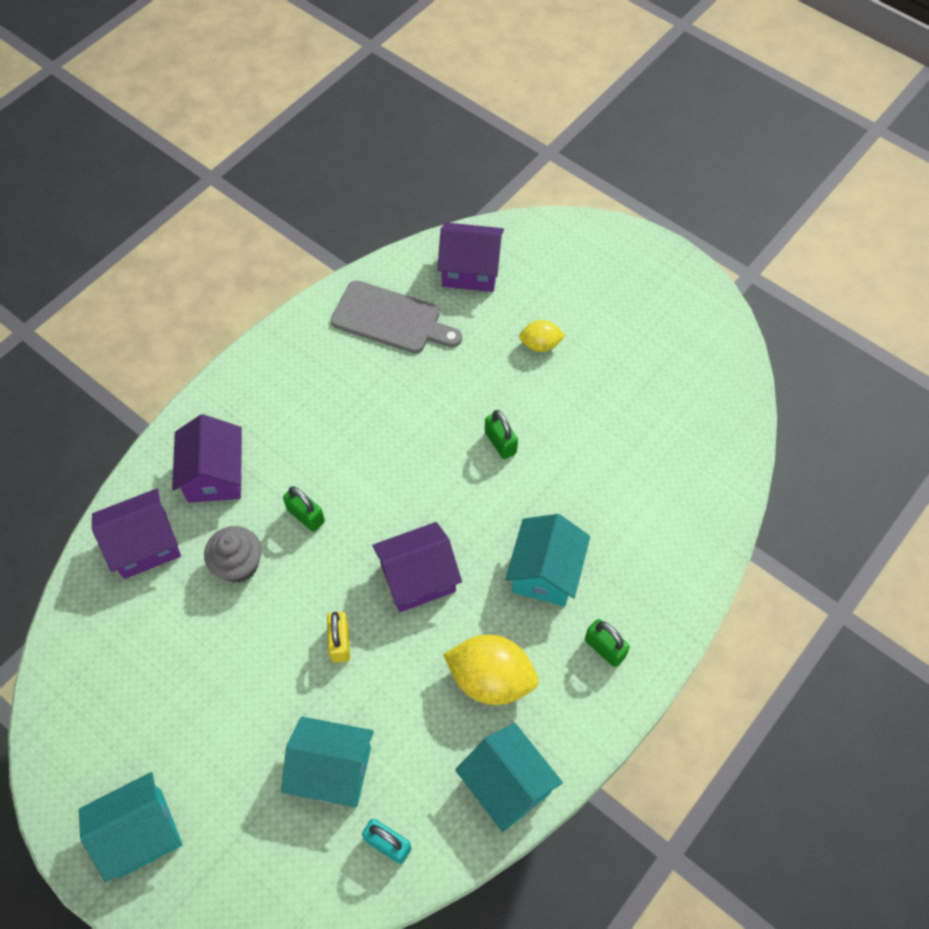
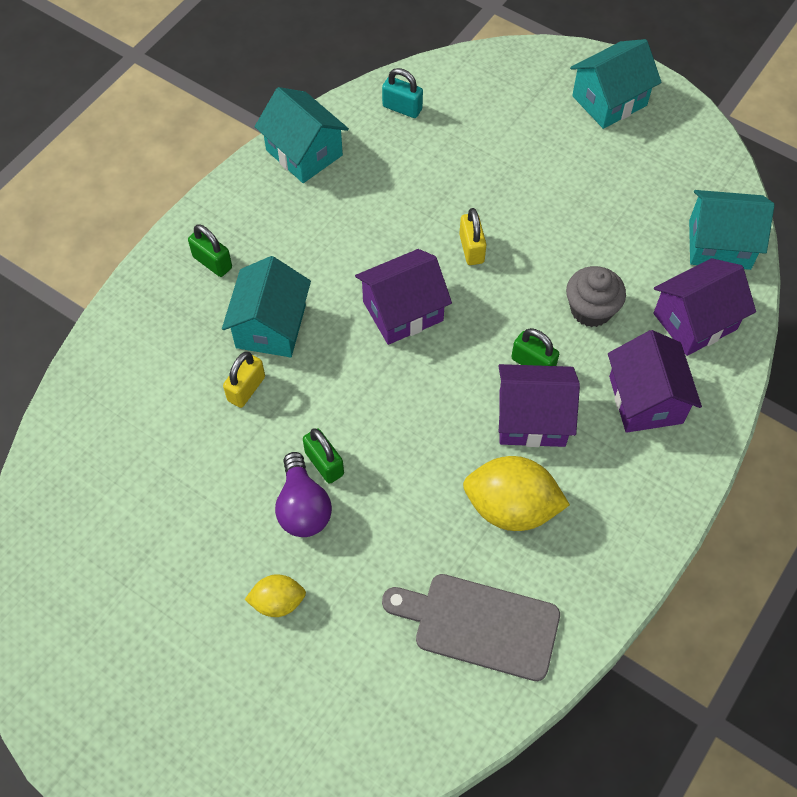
camera: 175 degrees right, 0 degrees up
(332, 770) = (458, 152): turquoise house -> turquoise house (719, 244)
(470, 270) = (379, 717): purple house -> purple house (532, 419)
(491, 679) = (322, 229): yellow lemon -> yellow lemon (511, 507)
(519, 409) = (303, 507): none -> purple light bulb
(567, 513) = (246, 389): none -> yellow padlock

